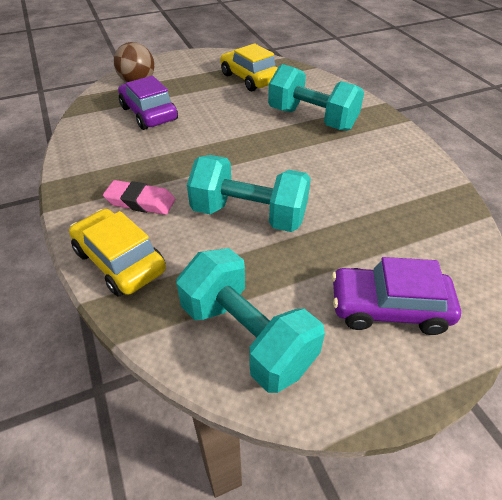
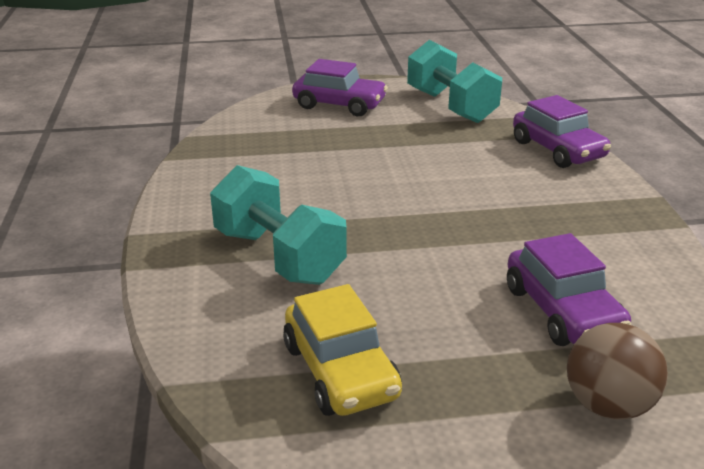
camera: 165 degrees left, 15 degrees down
(120, 261) = (557, 150): yellow car -> purple car
(140, 202) = (548, 189): pink eraser -> none
(249, 215) = (426, 164): turquoise dumbbell -> none

